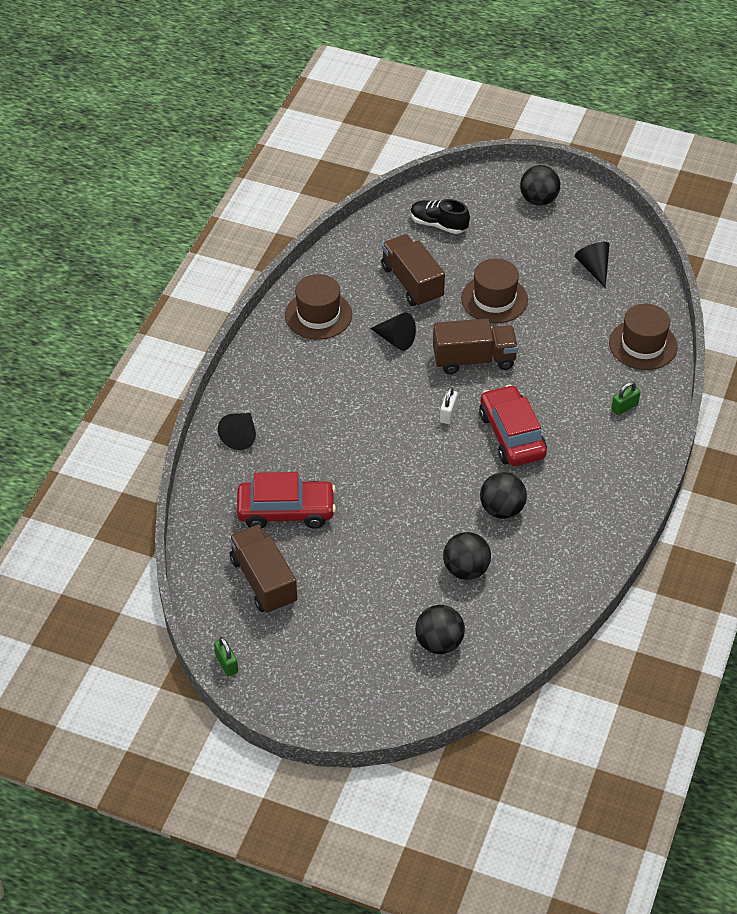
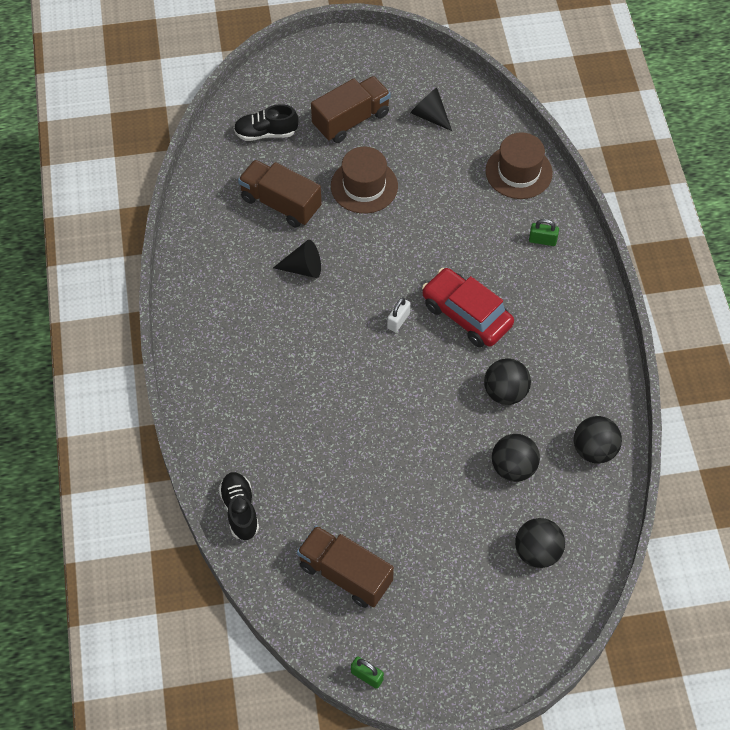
camera: 30 degrees left, 10 degrees up
(212, 494) = (240, 510): none -> black shoe
(240, 436) = (226, 436): black cone -> none
(286, 511) = (319, 492): red car -> none
(318, 315) = (216, 276): brown hat -> none
(448, 414) = (398, 321): white padlock -> white padlock turned 45 degrees clockwise
(474, 360) = (385, 255): brown truck -> brown truck (351, 120)
(538, 200) = (338, 69): black ball -> black ball (594, 450)
(624, 407) = (542, 240): green padlock -> green padlock turned 75 degrees clockwise

